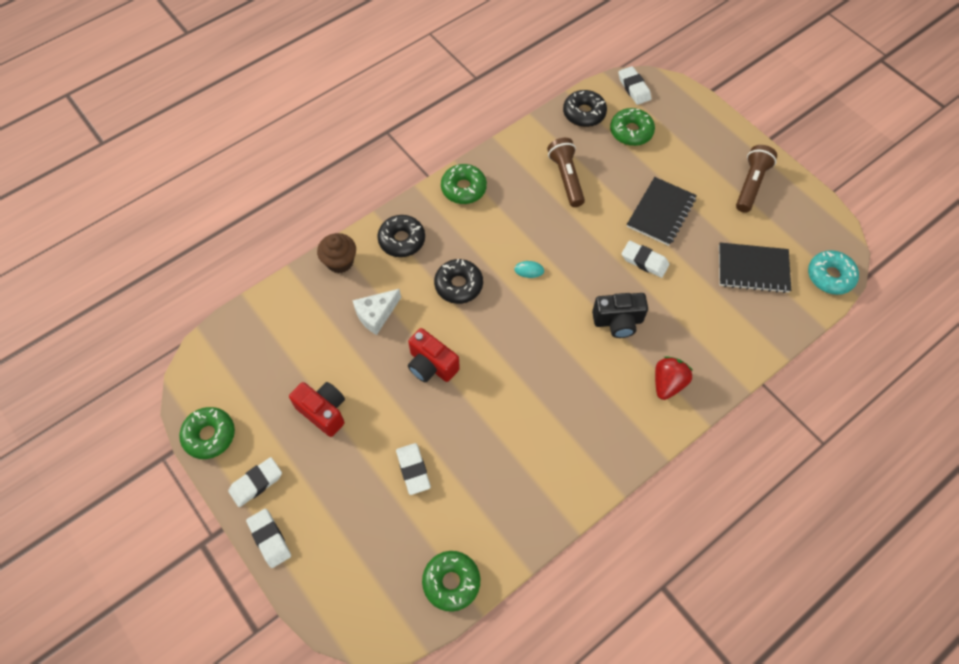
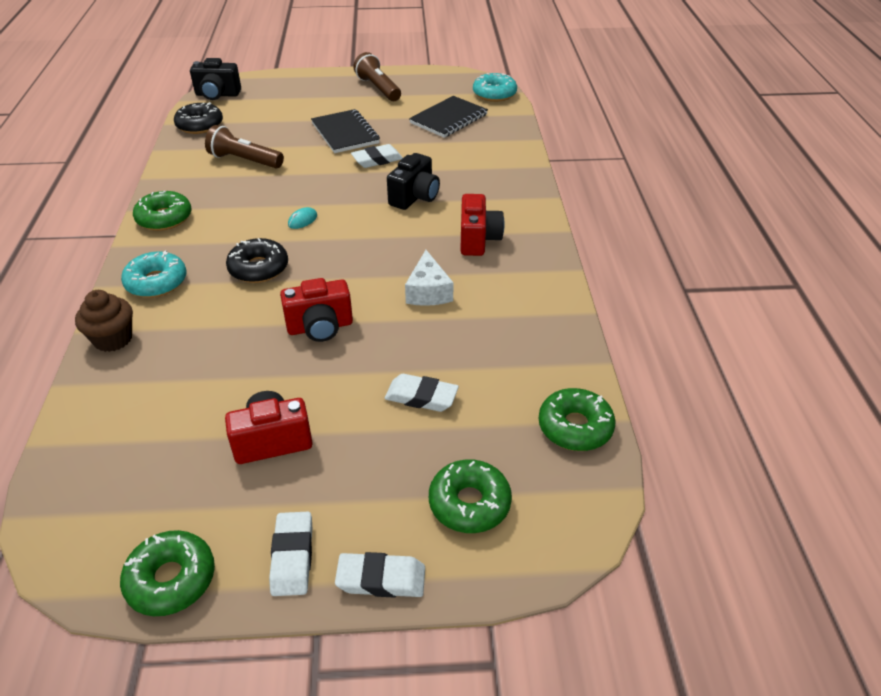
camera: 55 degrees left, 20 degrees down
(376, 314) = (212, 341): white cheese -> white cheese (428, 291)
(402, 240) = (156, 282): black donut -> turquoise donut
(601, 400) = (478, 240): none -> red camera
(631, 131) = (253, 113): green donut -> green donut (469, 503)
(634, 88) = (217, 95): white eraser -> black camera
(668, 383) = (500, 199): red strawberry -> none

